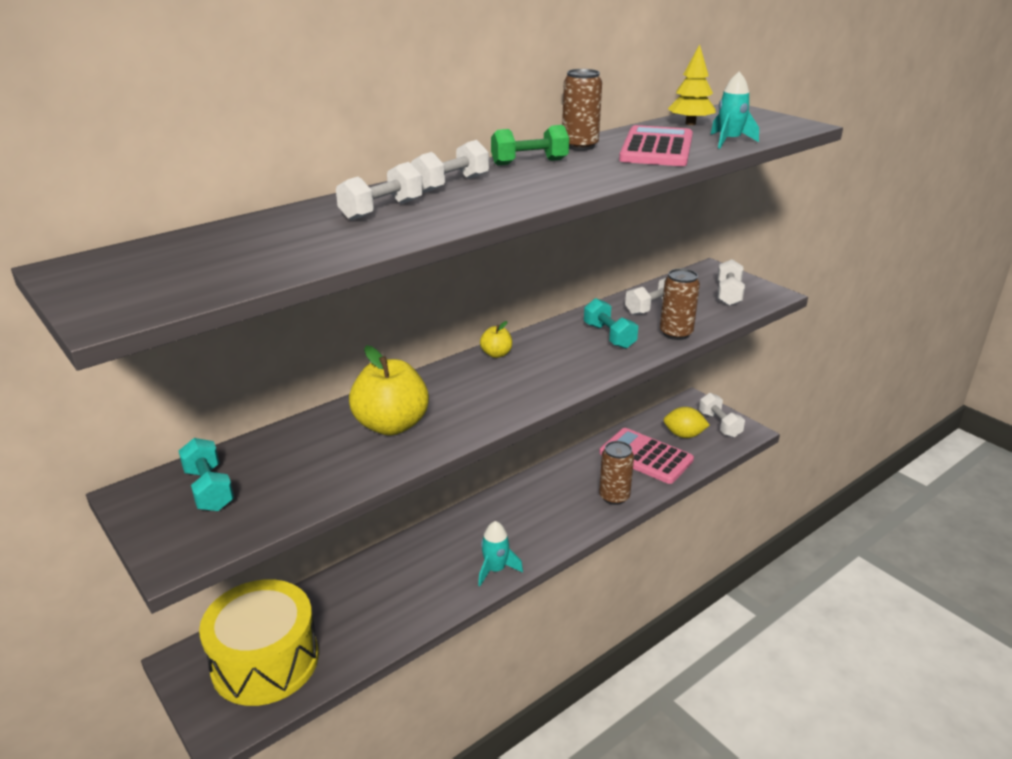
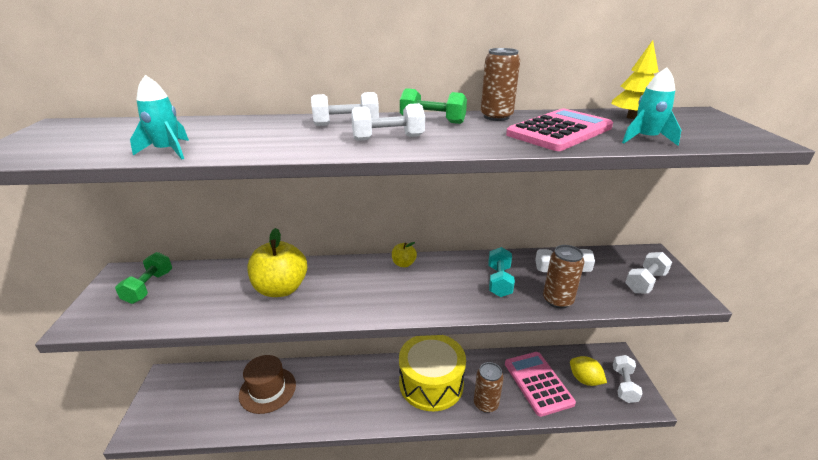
camera: 35 degrees right, 0 degrees up
(209, 489) = (149, 287): turquoise dumbbell -> green dumbbell
(265, 661) = (193, 401): yellow drum -> yellow drum (431, 383)
(356, 601) = (267, 390): none -> brown hat
(382, 210) = (266, 131): white dumbbell -> white dumbbell (388, 138)
(495, 569) = (359, 415): turquoise rocket -> turquoise rocket (168, 151)

